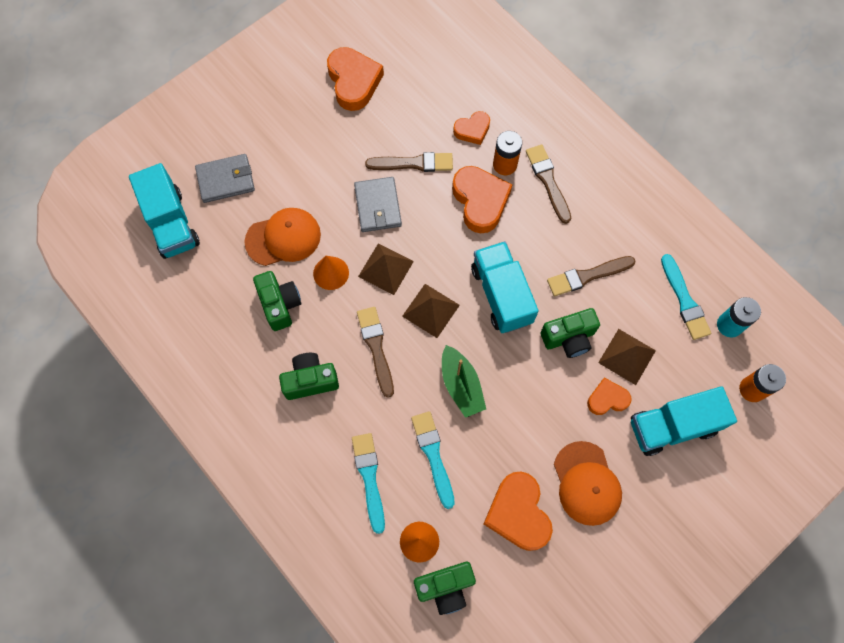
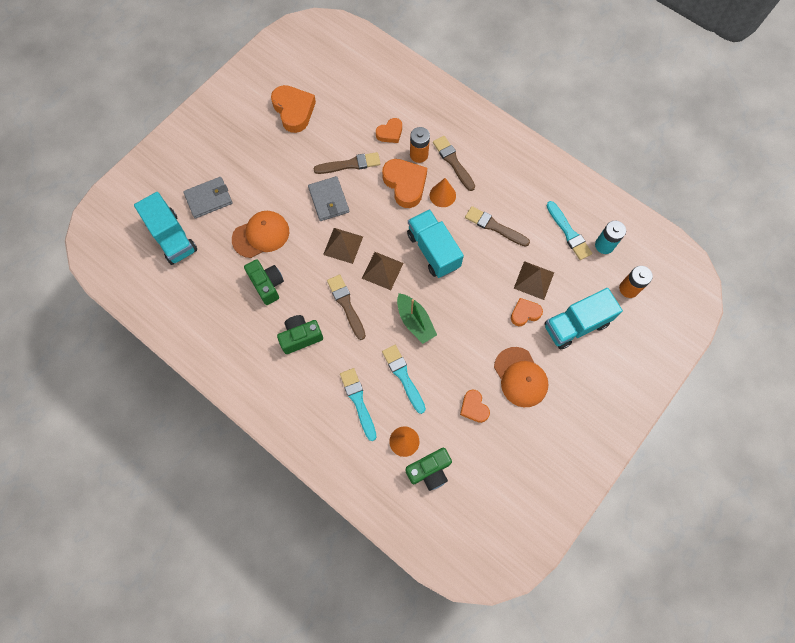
camera: 10 degrees left, 0 degrees up
(331, 273) = (302, 255): orange cone -> orange cone (442, 195)
(518, 513) = (474, 407): orange heart -> orange heart, size x0.58
(569, 338) = (489, 274): green camera -> none
(587, 276) = (494, 226): brown brush -> brown brush turned 60 degrees clockwise

